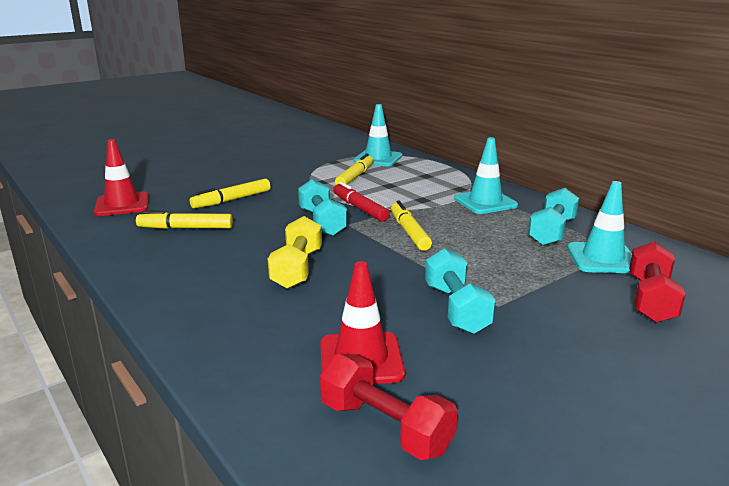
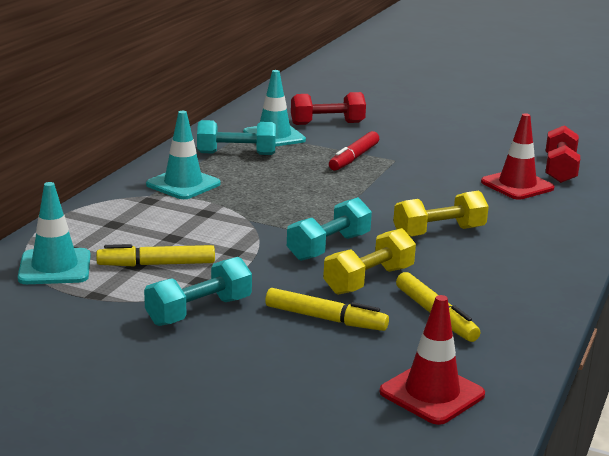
camera: 120 degrees left, 0 degrees up
(257, 222) = (369, 280): none -> yellow dumbbell
(359, 208) = (267, 238): red marker -> red marker (354, 158)
(409, 232) = (303, 204): yellow marker -> none
(456, 309) = (418, 170): turquoise dumbbell -> turquoise dumbbell (199, 311)

